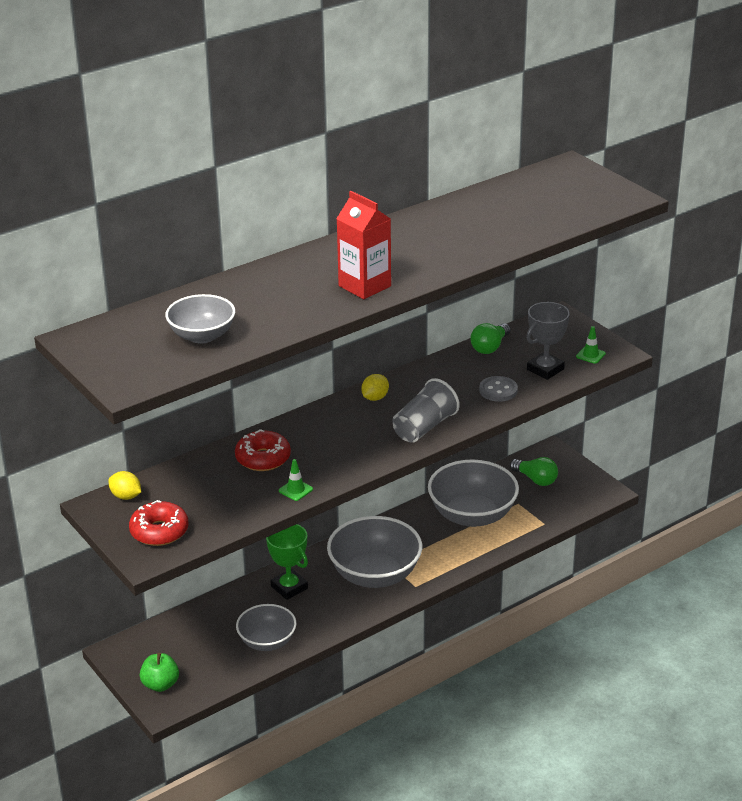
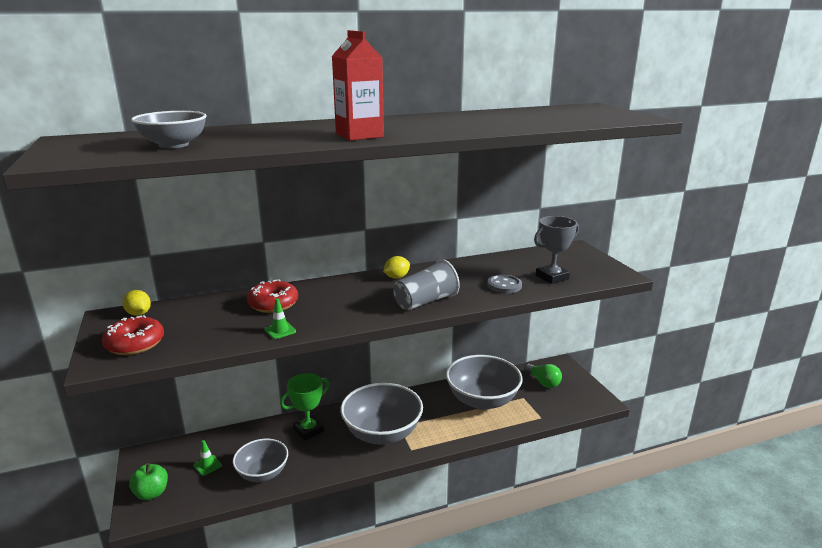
camera: 15 degrees right, 10 degrees down
(289, 587) = (308, 430): green trophy -> green trophy turned 75 degrees clockwise
(490, 347) = (510, 258): green light bulb -> none
(590, 355) = (596, 273): green traffic cone -> green traffic cone (207, 465)

